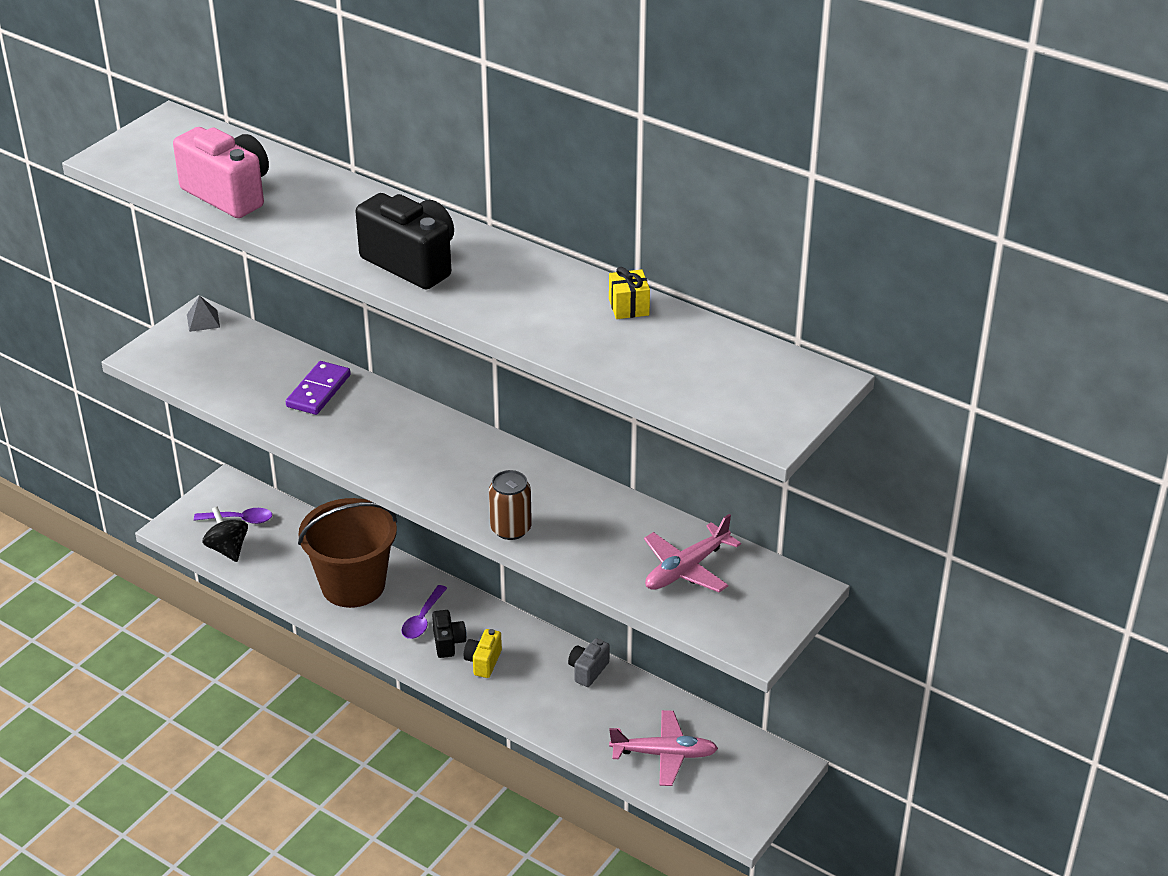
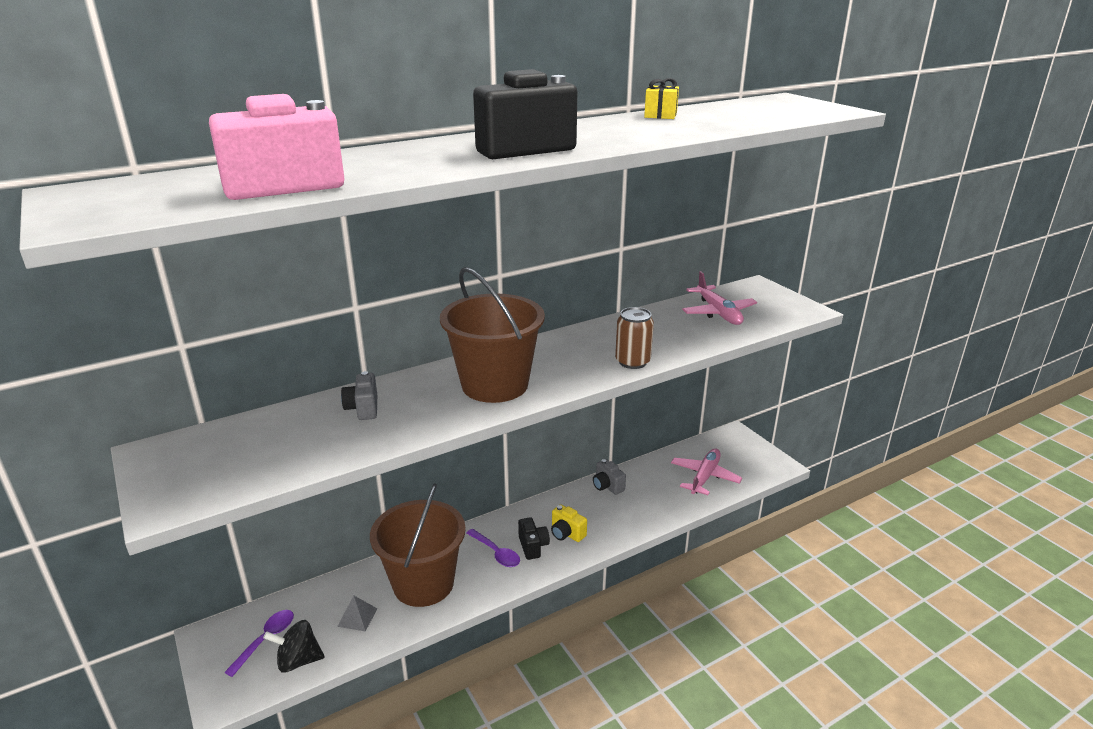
camera: 65 degrees left, 10 degrees down
(203, 320) = (160, 452): grey pyramid -> grey pyramid (357, 617)
(318, 391) = (363, 409): purple domino -> grey camera
(405, 451) = (495, 385): none -> brown bucket
(448, 643) = (533, 546): black camera -> black camera turned 60 degrees clockwise

